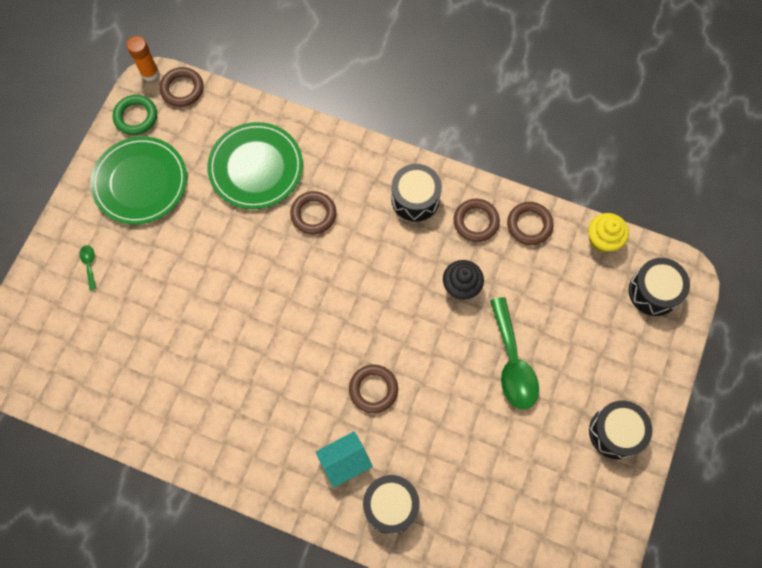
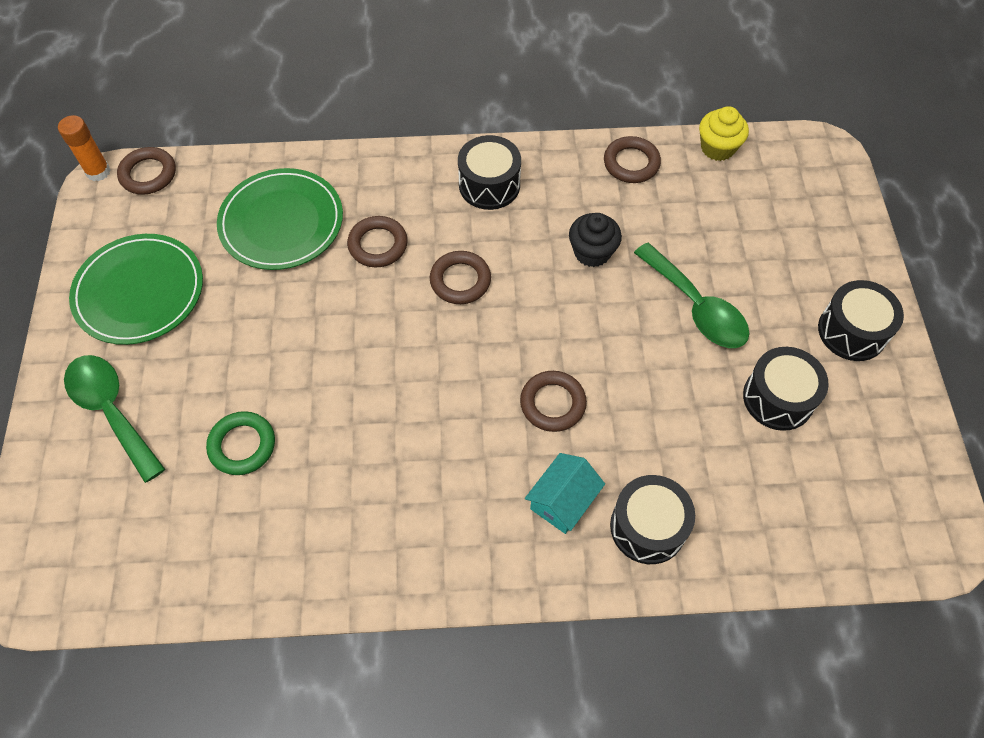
camera: 25 degrees left, 10 degrees down
(89, 264) = (112, 411): green spoon -> green spoon, size x2.37
(136, 117) = (101, 224): green ring -> green ring (242, 445)
(476, 222) = (571, 182): brown ring -> brown ring (460, 280)
(653, 291) = (801, 176): black drum -> black drum (778, 398)

